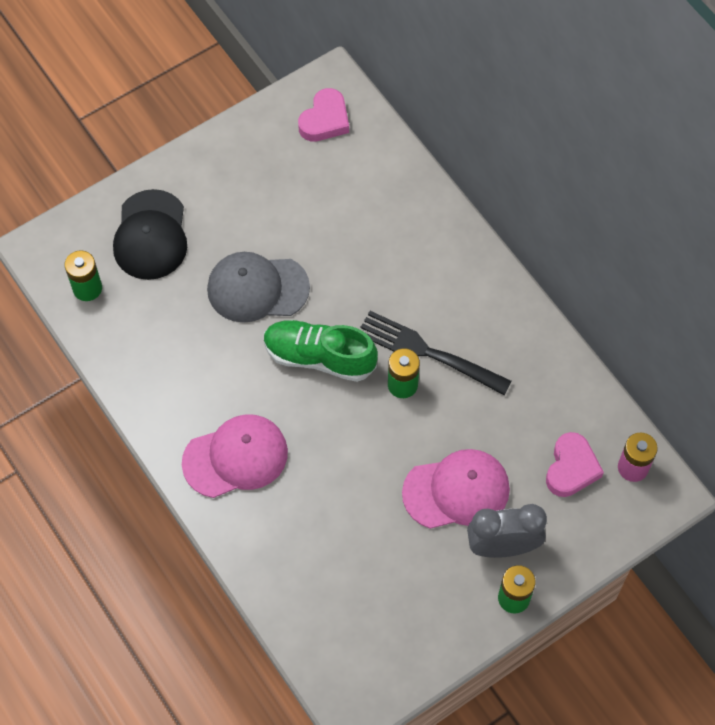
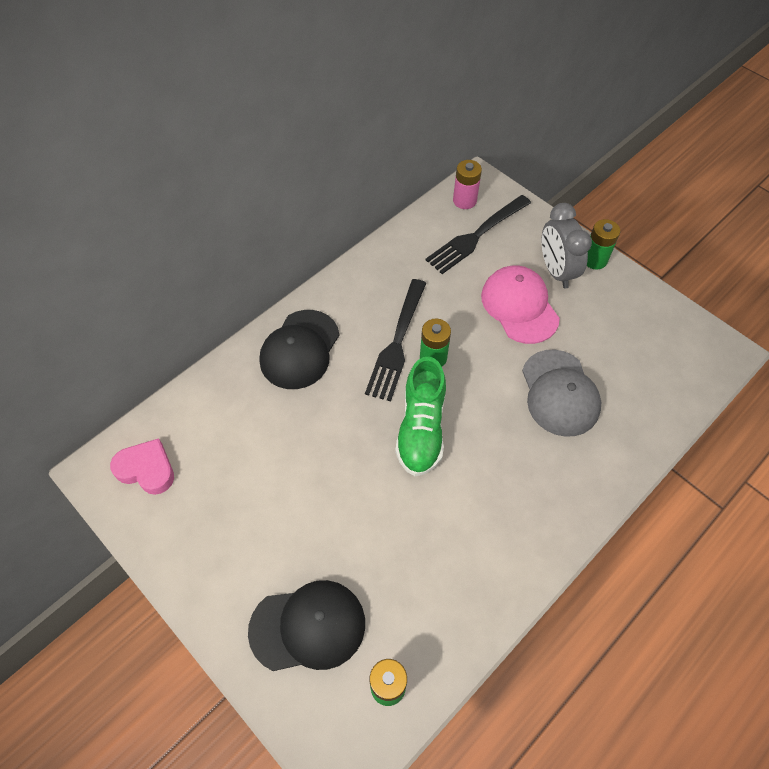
camera: 100 degrees left, 5 degrees down
(235, 457) = (543, 483): pink cap -> none
(257, 288) = (357, 498): grey cap -> grey cap (559, 393)
(436, 258) = (300, 349): none -> black cap
(571, 468) = (476, 236): pink heart -> black fork

